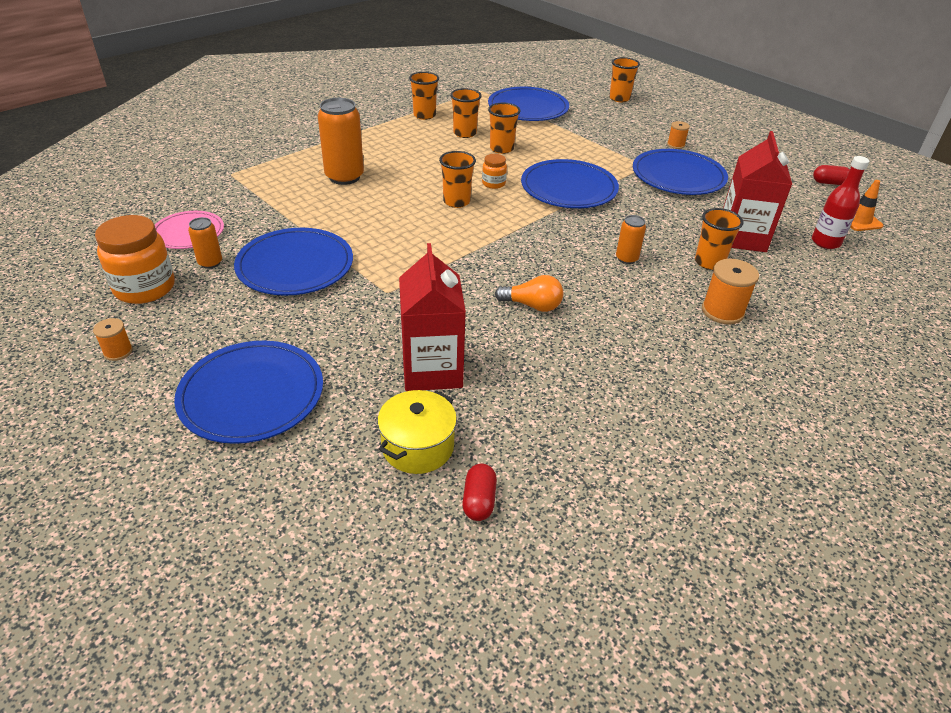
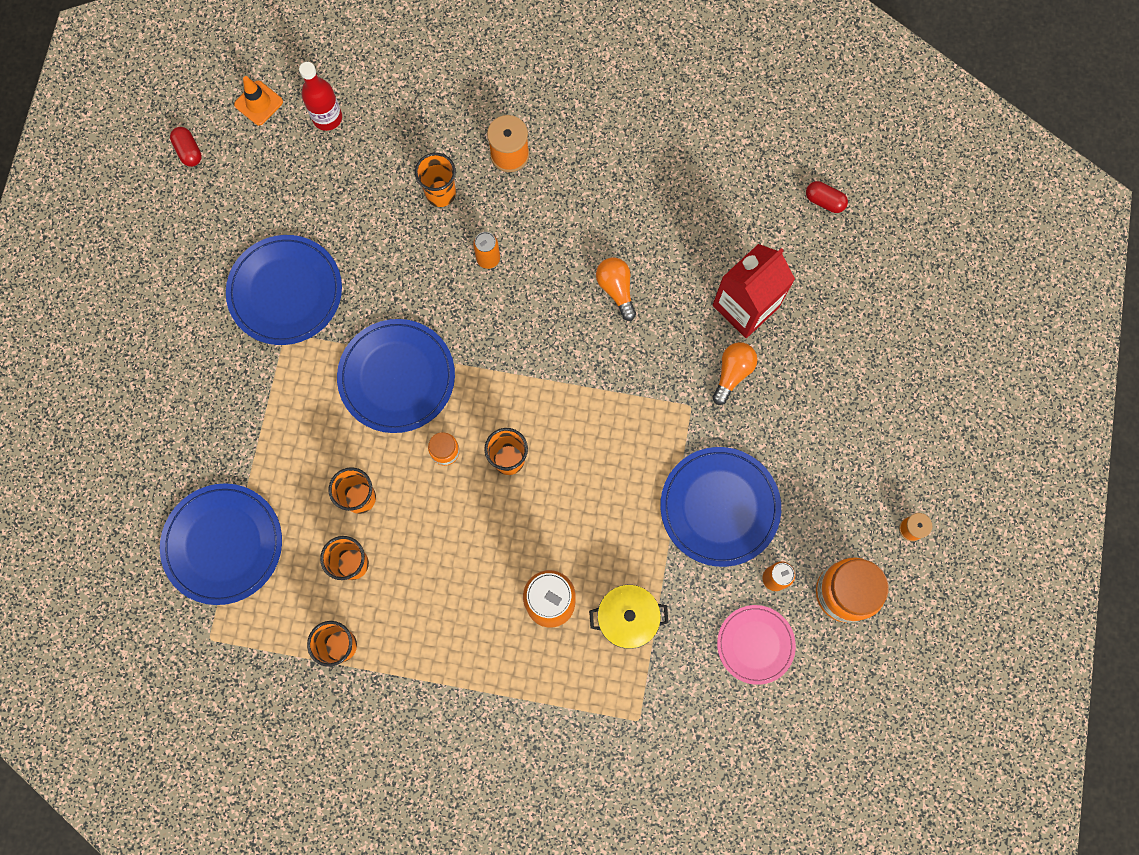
camera: 125 degrees left, 35 degrees up
(251, 395) = (865, 398): blue plate -> none
(383, 328) = (732, 373): none -> orange light bulb
(418, 447) = (816, 263): yellow pot -> yellow pot (627, 618)
(479, 501) = (824, 201): red capsule -> red capsule turned 60 degrees clockwise
(619, 98) = (106, 459): orange cup -> none
(675, 145) = (204, 330): orange spool -> none
(741, 238) = (374, 185): red carton -> none

